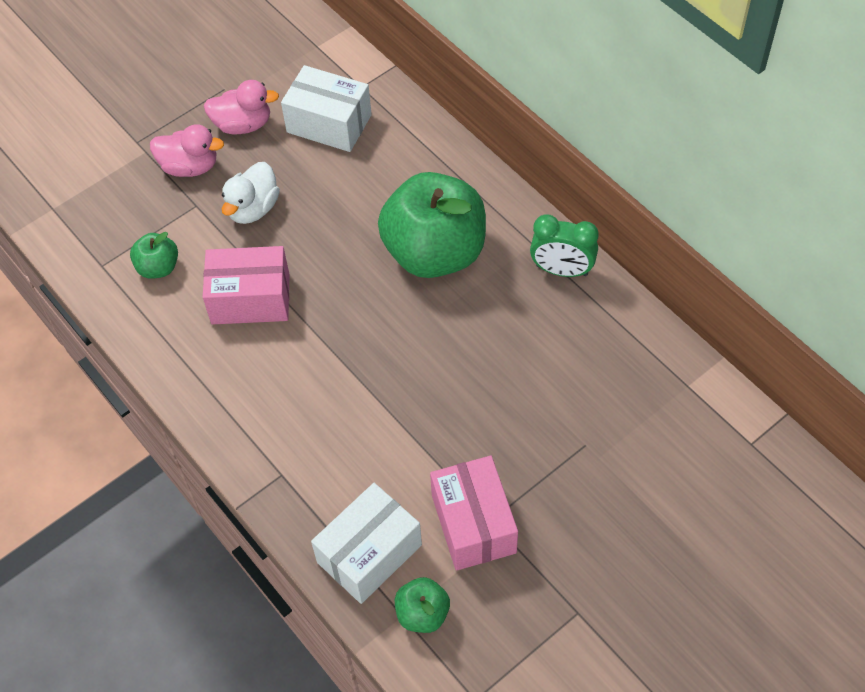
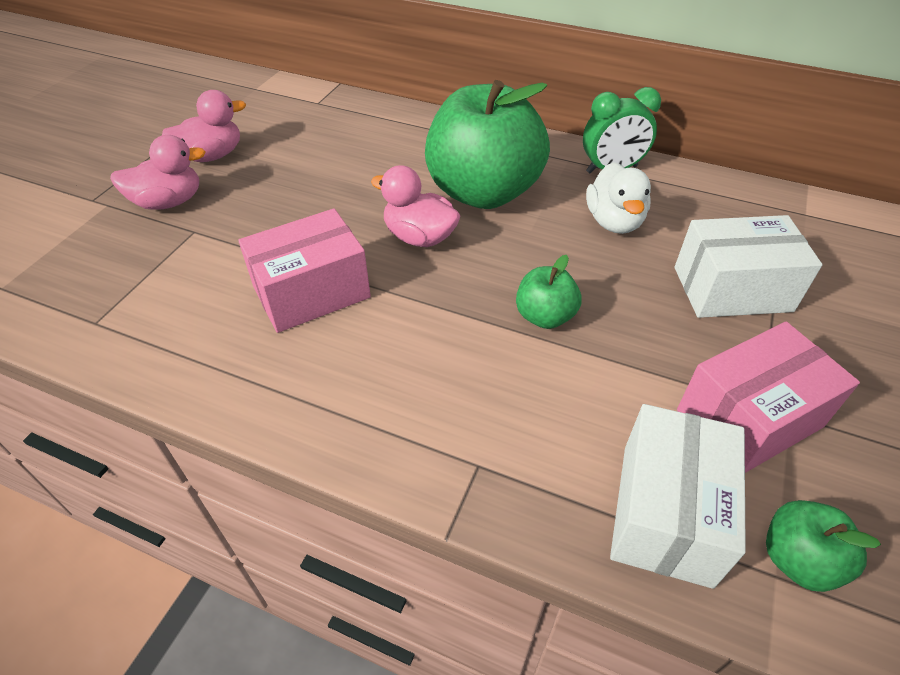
camera: 30 degrees left, 10 degrees down
(158, 267) = (175, 300): green apple -> green apple (544, 316)
(253, 208) = (264, 215): white duck -> white duck (614, 221)
(329, 123) = (303, 133): white box -> white box (732, 289)
(355, 279) = (419, 237): none -> pink duck
(473, 524) = (749, 418): pink box -> pink box turned 75 degrees counterclockwise

